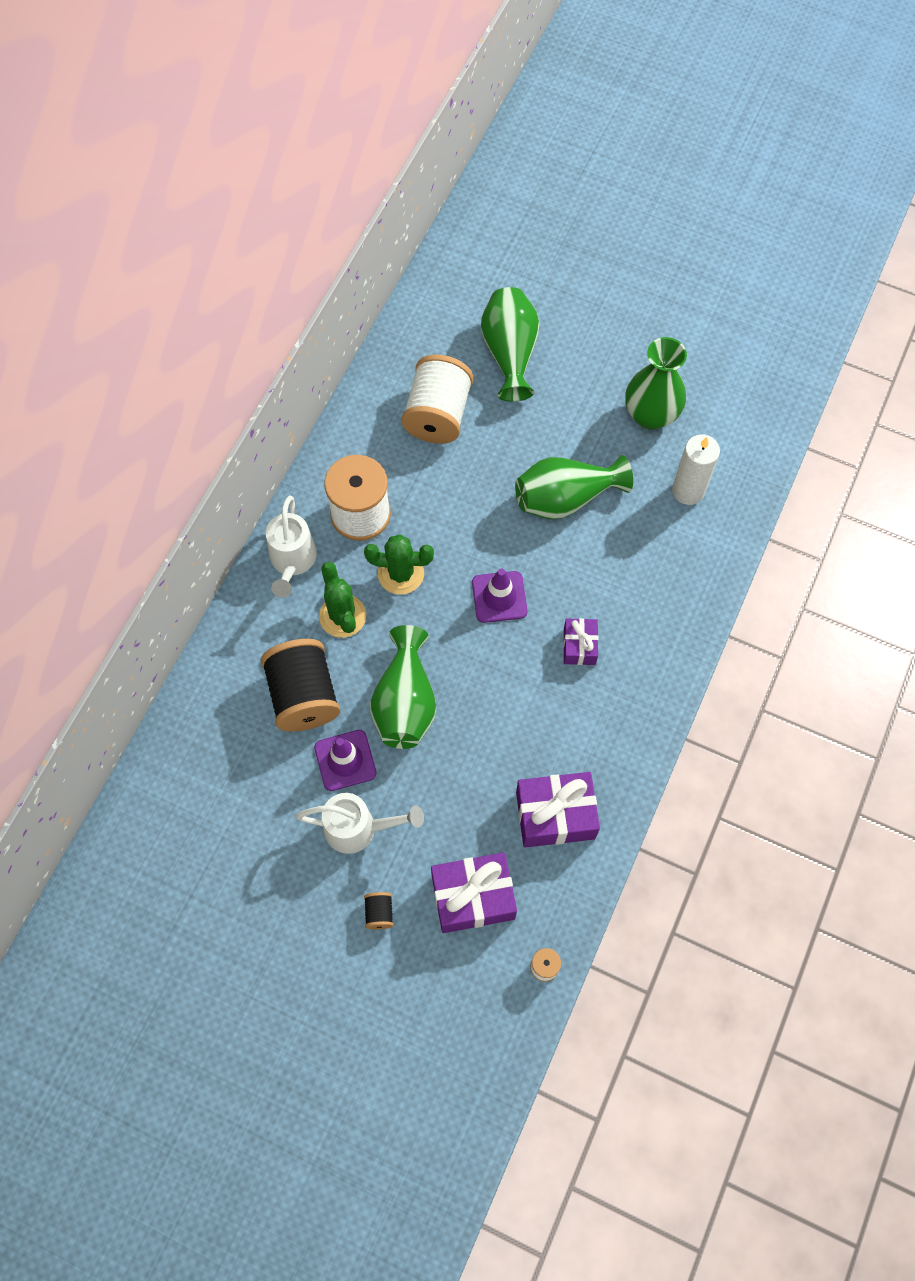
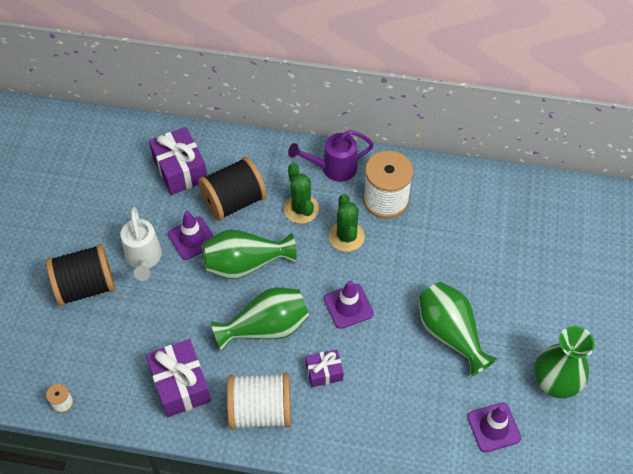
camera: 75 degrees right, 10 degrees down
(292, 562) = (333, 168): white watering can -> purple watering can
(342, 616) = (301, 209): green cactus -> green cactus turned 75 degrees counterclockwise
(379, 913) = (85, 286): black spool -> black spool, size x2.41
(438, 415) = (489, 228): white spool -> white spool (260, 411)
(473, 897) = (107, 343): purple gift -> purple gift (180, 169)
(510, 354) = (566, 265): green vase -> green vase (266, 328)
(688, 491) = (493, 427): white candle -> purple traffic cone

